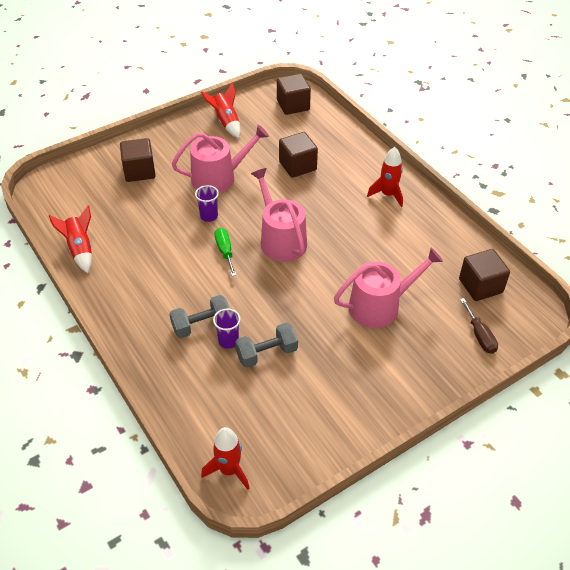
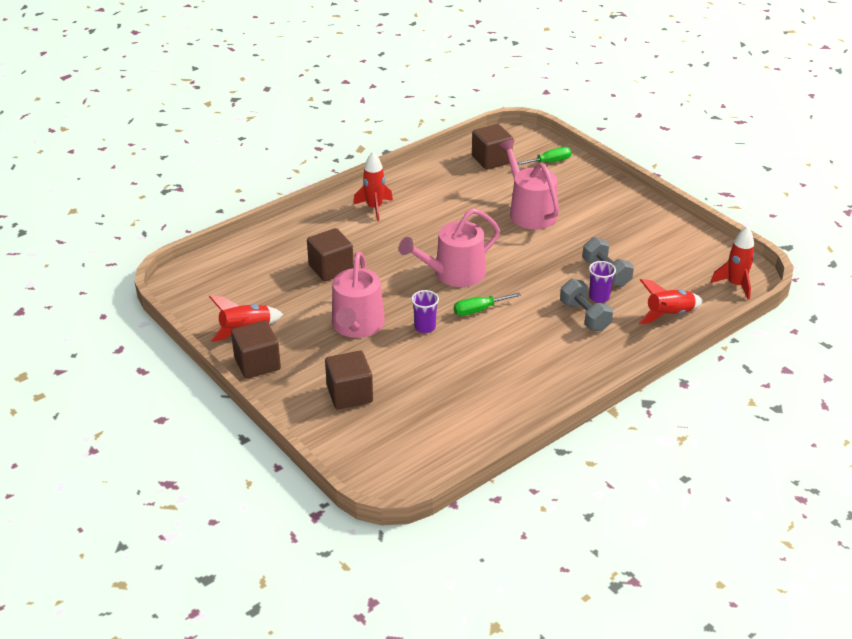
camera: 95 degrees left, 10 degrees down
(80, 249) = (498, 423): red rocket -> red rocket (669, 315)
(219, 178) = (357, 326): pink watering can -> pink watering can turned 150 degrees counterclockwise
(293, 105) = (212, 278): brown cube -> brown cube (257, 363)
(480, 335) = (549, 162): brown screwdriver -> green screwdriver

